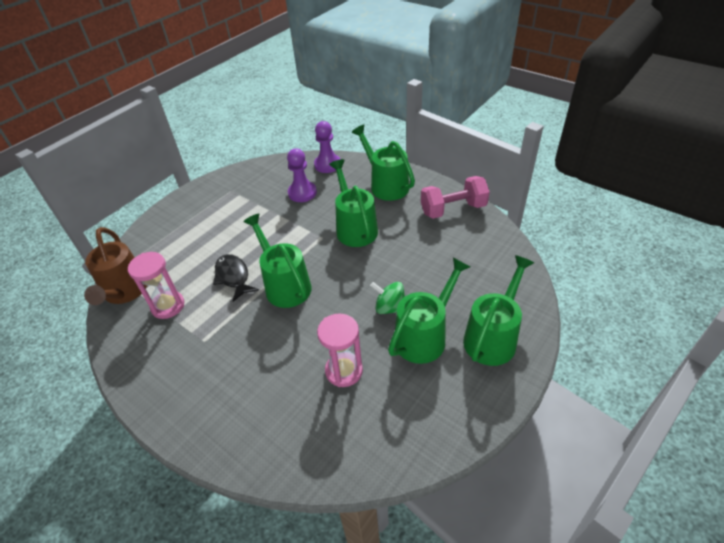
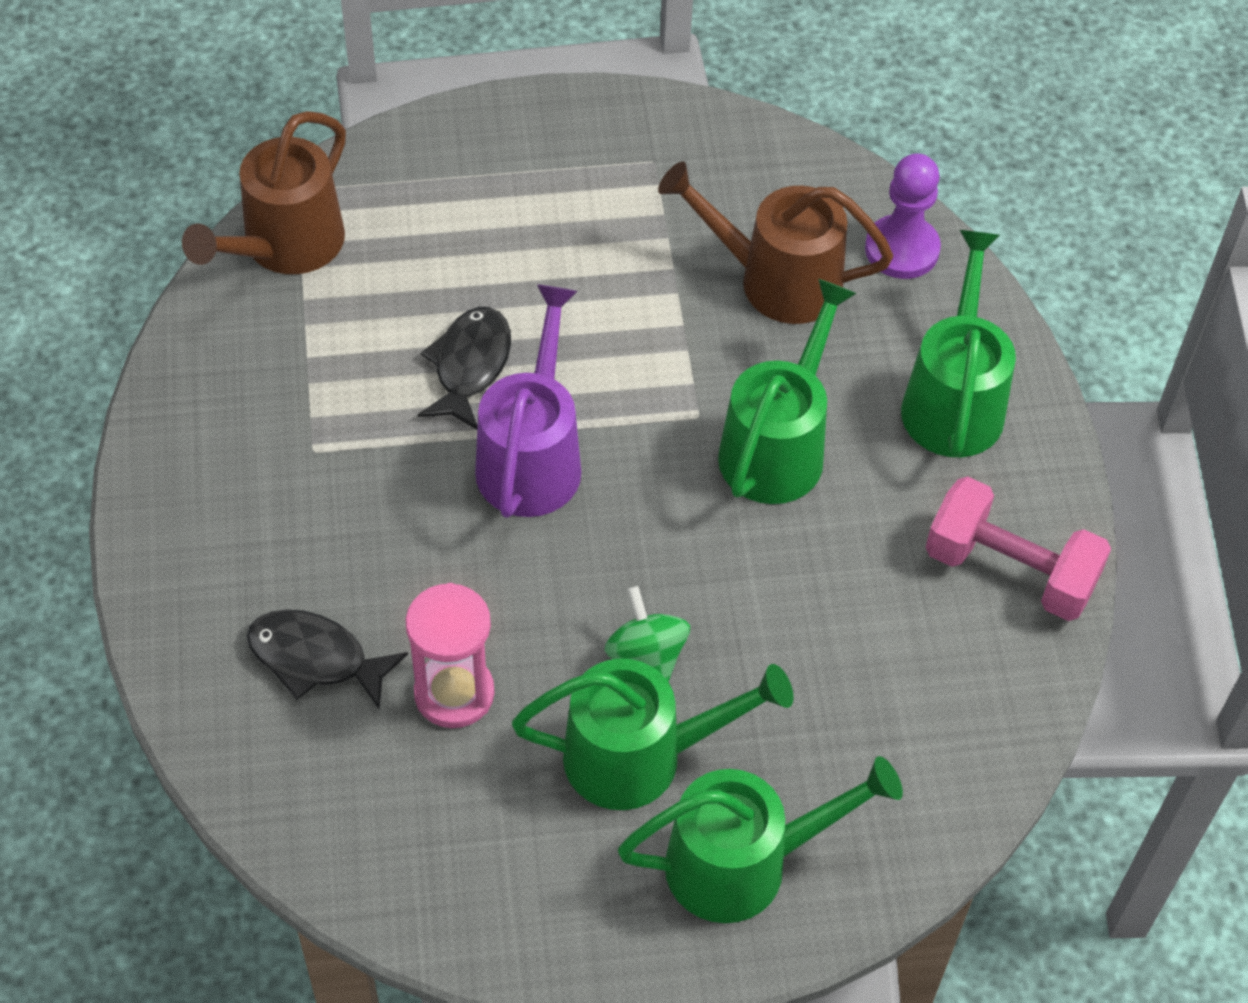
camera: 40 degrees right, 10 degrees up
(168, 306) = (321, 334): pink hourglass -> none
(281, 404) = (316, 659): none -> black fish
(284, 285) = (532, 457): green watering can -> purple watering can
(302, 193) = (775, 280): purple pawn -> brown watering can

